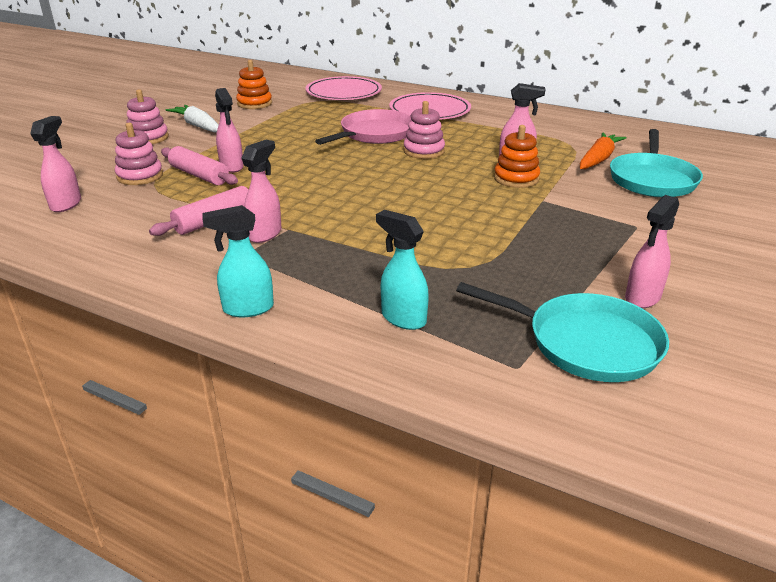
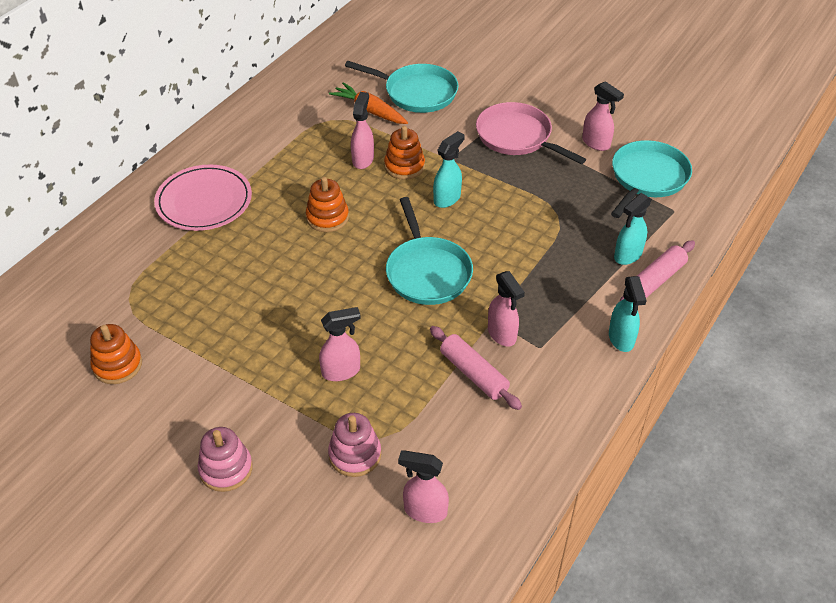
camera: 85 degrees left, 15 degrees up
(198, 126) = (194, 419): white carrot -> none
(199, 175) = (361, 398): pink rolling pin -> pink rolling pin (655, 280)
(265, 234) = (502, 334): pink spray bottle -> pink spray bottle turned 150 degrees counterclockwise
(343, 93) = (104, 273): pink plate -> none
(355, 195) = (427, 272): none -> turquoise pan
(375, 134) = (268, 251): pink pan -> pink pan (517, 137)
(424, 151) = (327, 217): pink stacking toy -> orange stacking toy
(473, 201) = (447, 198): none -> turquoise spray bottle

